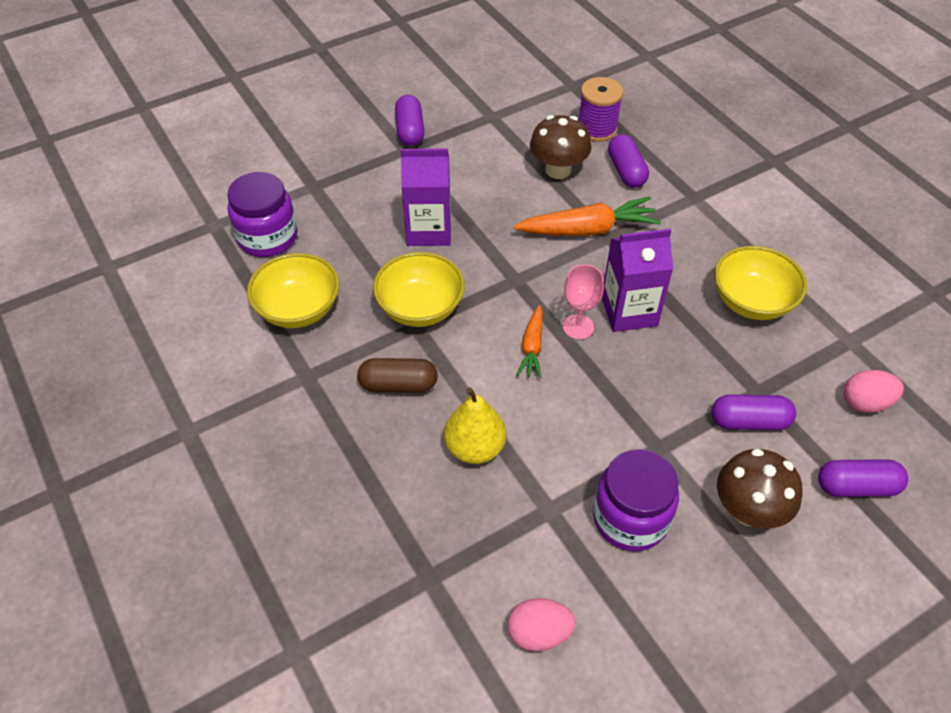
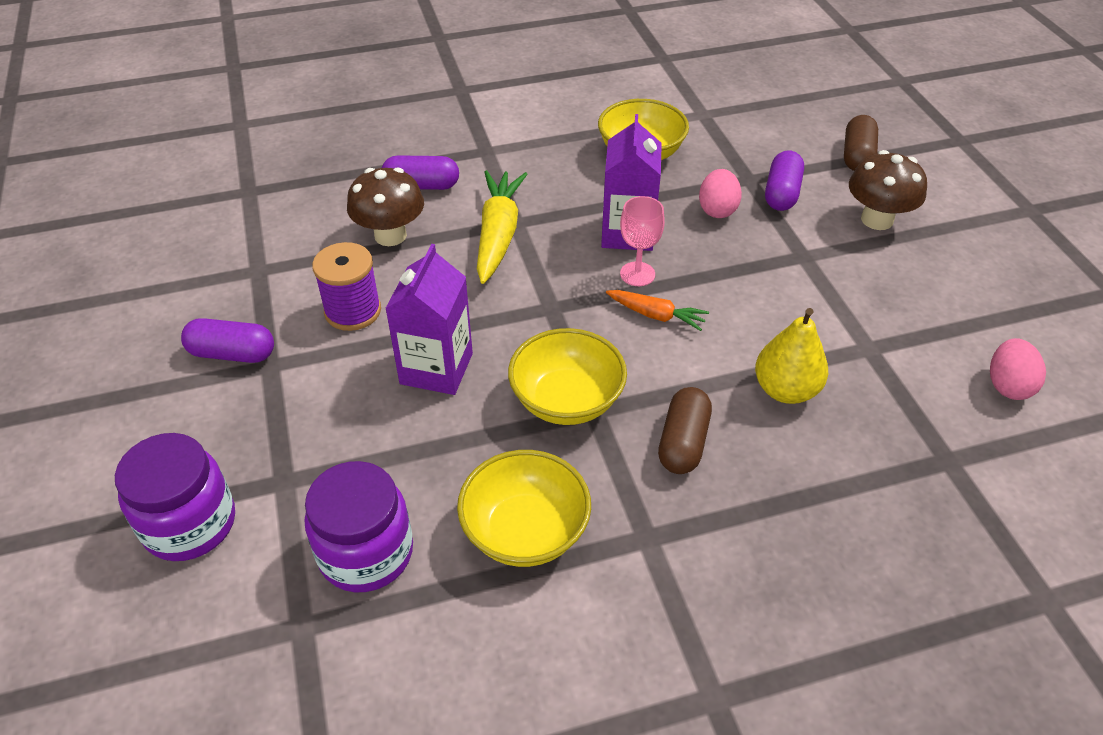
camera: 75 degrees left, 5 degrees down
(588, 230) = (498, 234): orange carrot -> yellow carrot
(597, 129) = (339, 190): purple spool -> purple spool (353, 311)
(630, 518) = (882, 293): purple jar -> purple jar (190, 524)
(856, 487) = (857, 156): purple capsule -> brown capsule
(865, 403) = (772, 126): pink egg -> pink egg (717, 210)

